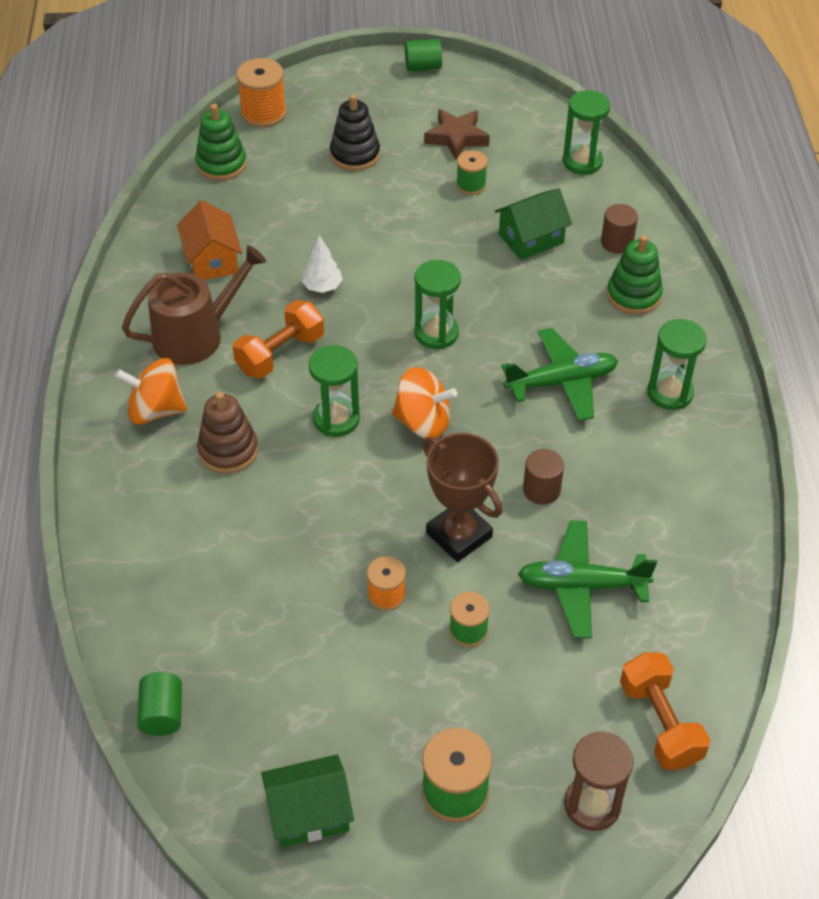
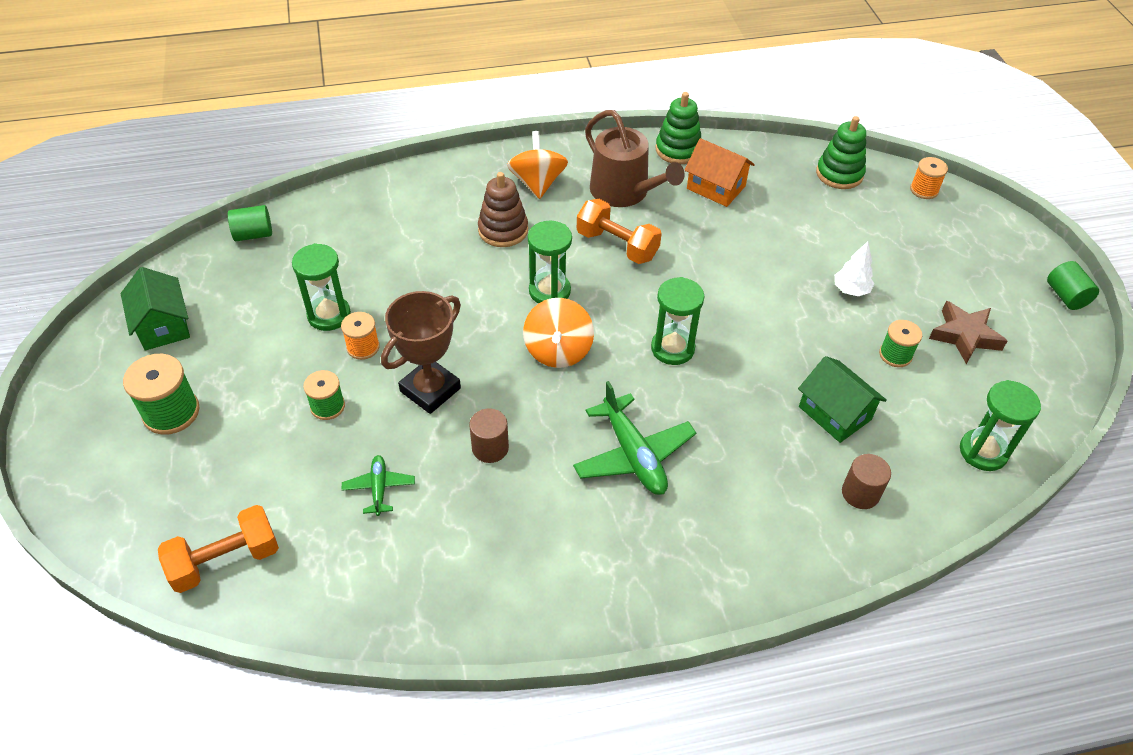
camera: 80 degrees right, 0 degrees up
(212, 260) = (716, 187): orange house -> orange house turned 60 degrees clockwise
(263, 113) = (924, 190): orange spool -> orange spool, size x0.63
(322, 287) = (707, 261): white tree -> white tree (850, 290)
(355, 155) = (897, 260): black stacking toy -> none
(582, 585) = (379, 488): green plane -> green plane, size x0.54
(592, 805) = (147, 510): brown hourglass -> none
(633, 295) = (780, 514): green stacking toy -> green stacking toy (678, 150)
(670, 393) = (641, 555): green hourglass -> green hourglass (329, 315)

